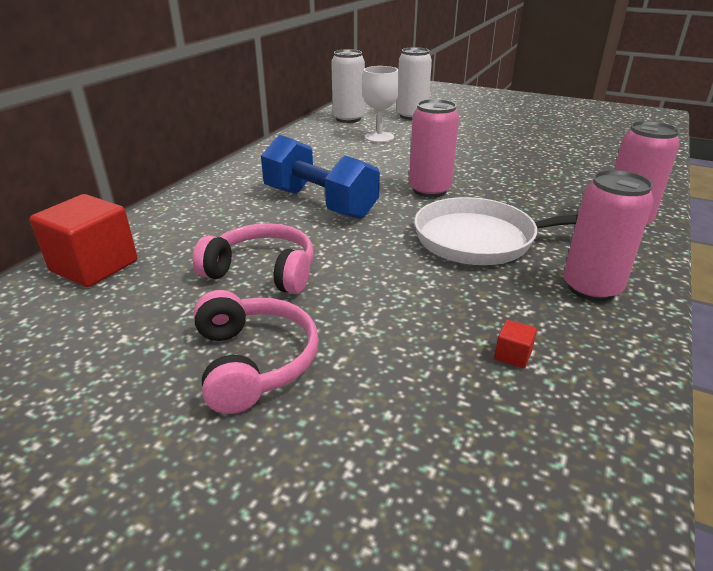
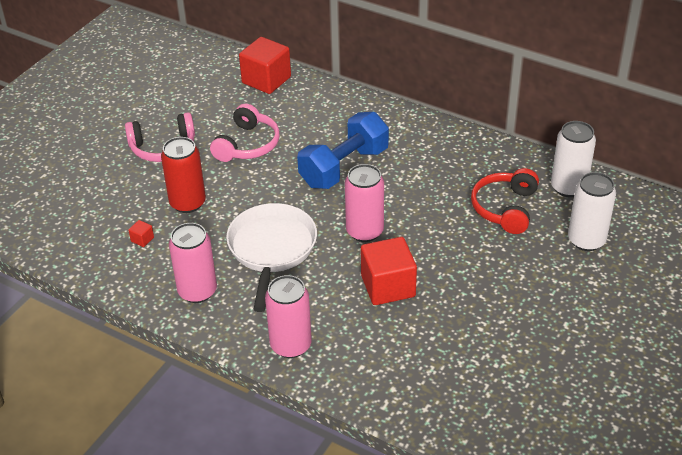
camera: 95 degrees right, 10 degrees up
(379, 137) = (505, 208): white goblet -> red headphones
(408, 315) = (187, 203): none -> red can
(506, 178) = (388, 286): none -> red cube

